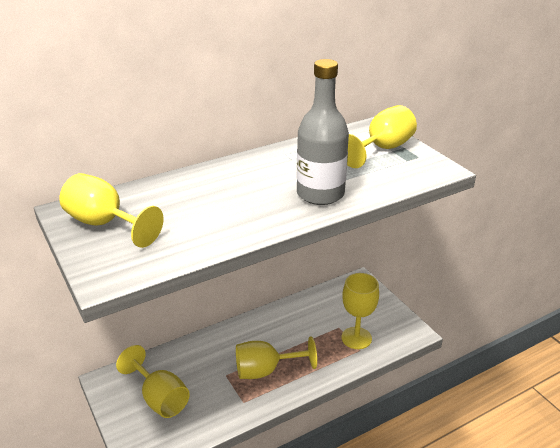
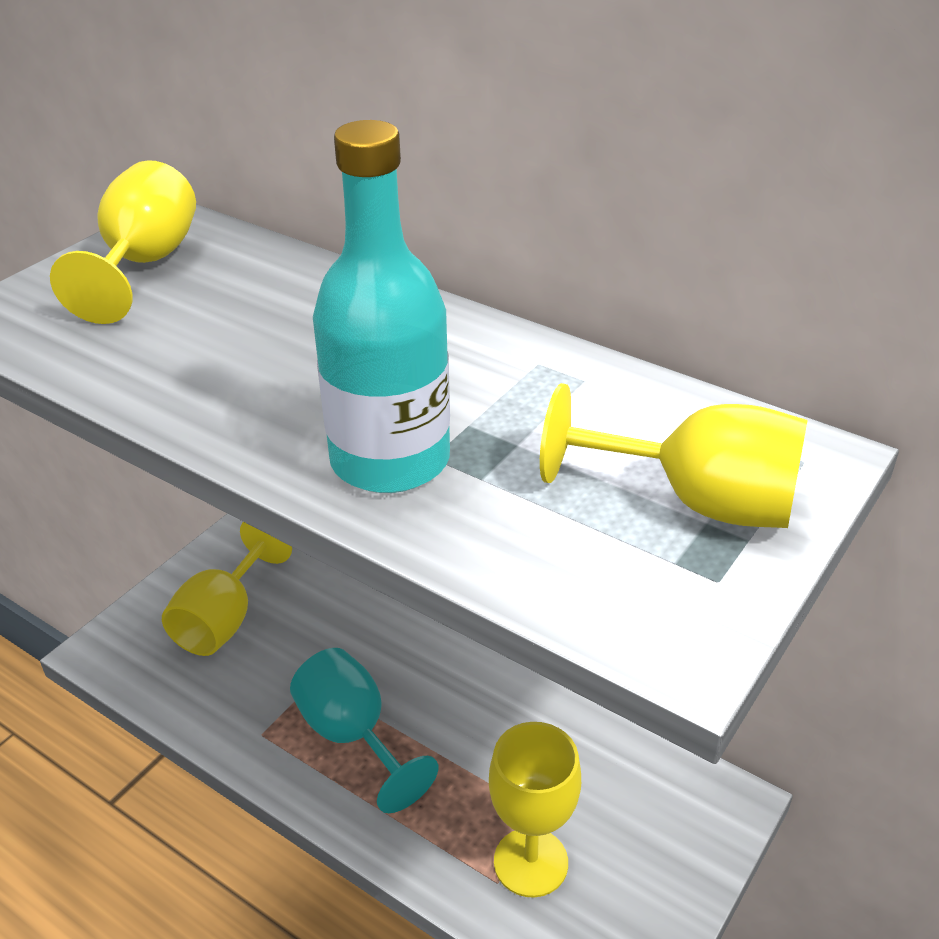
camera: 65 degrees right, 5 degrees up
(266, 370) = (353, 736): yellow goblet -> turquoise goblet
(320, 194) = (390, 460): grey bottle -> turquoise bottle

